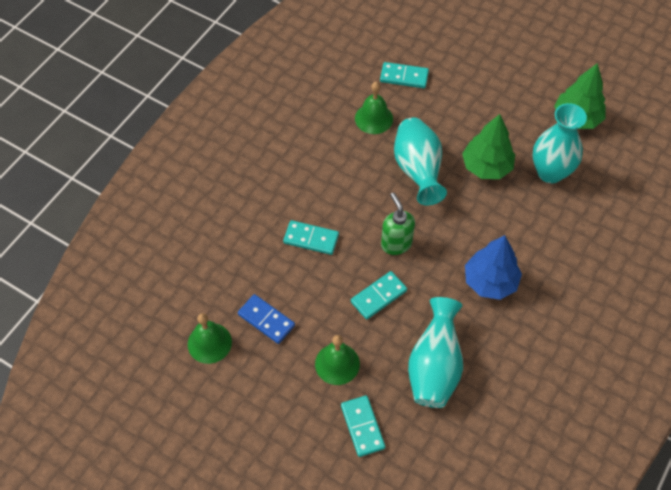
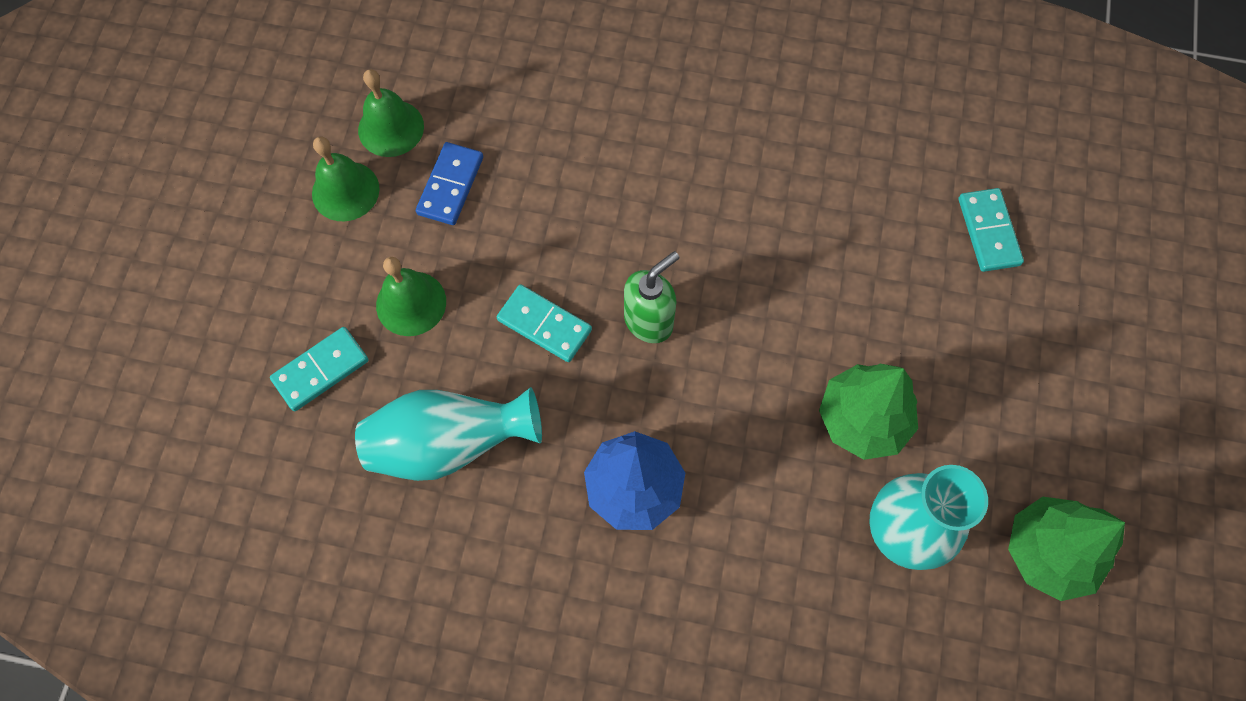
camera: 70 degrees right, 10 degrees up
(311, 239) = (609, 197): turquoise domino -> none
(374, 118) = (877, 212): green bell -> green bell (345, 191)
(418, 171) = (803, 312): turquoise vase -> none

